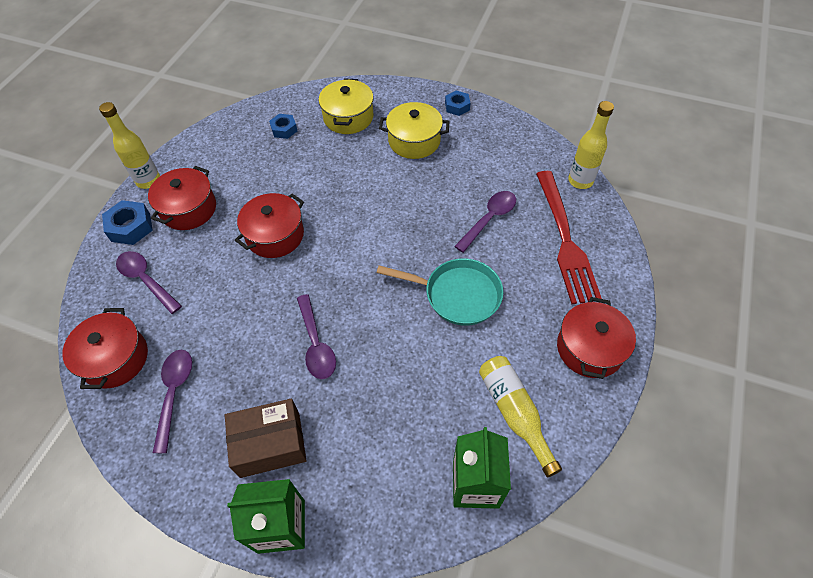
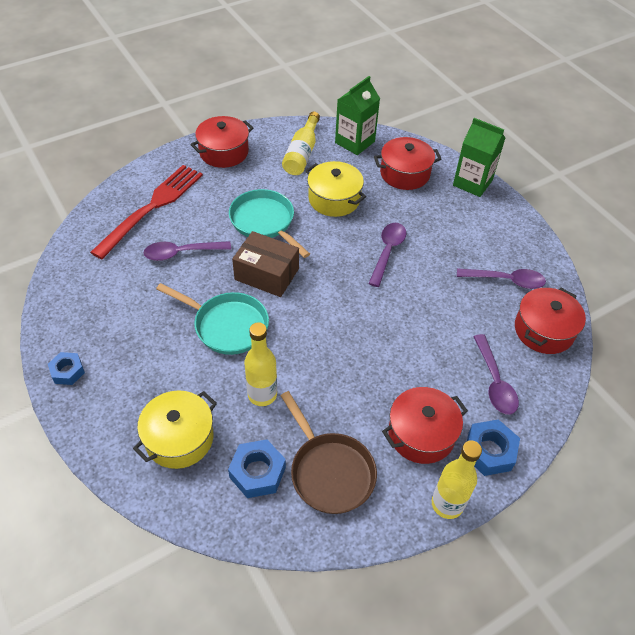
camera: 145 degrees left, 5 degrees down
(174, 393) = (506, 280): purple spoon -> purple spoon turned 120 degrees counterclockwise
(239, 154) = (329, 471): none -> brown pan
(270, 444) = (456, 218): brown box -> brown box (266, 274)
(275, 235) = (358, 351): red pot -> red pot (405, 173)
(284, 129) = (257, 472): blue nut -> blue nut, size x1.51
(390, 191) = (227, 325): none -> turquoise pan
(414, 141) = (152, 361): yellow pot -> yellow pot (334, 199)
(580, 181) = (80, 235): yellow bottle -> yellow bottle (262, 394)

